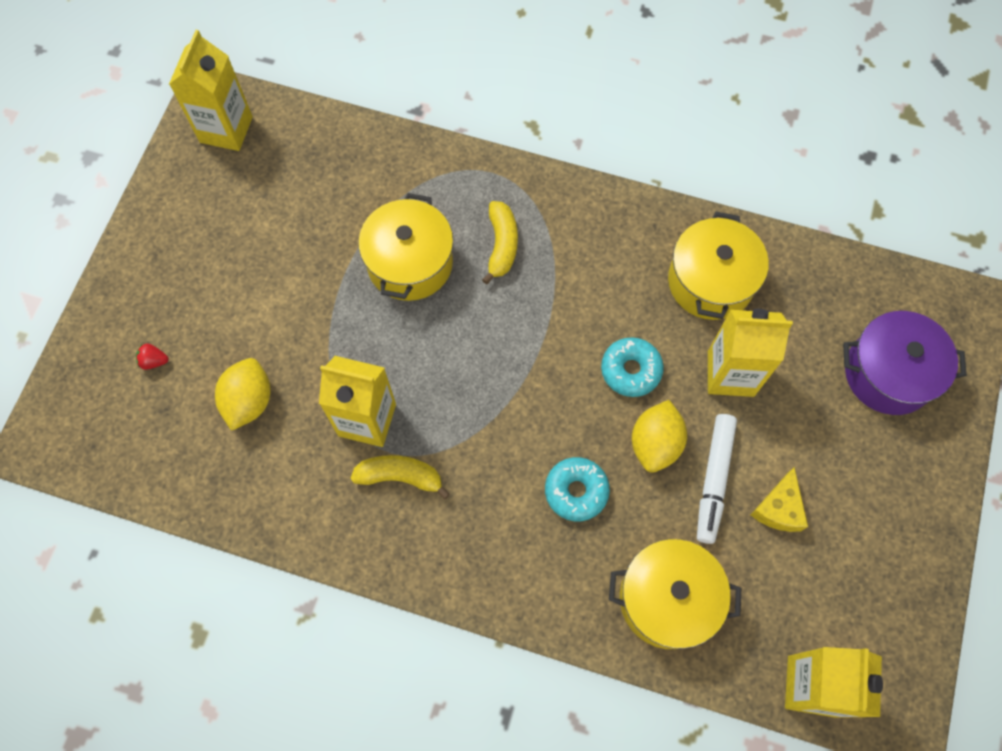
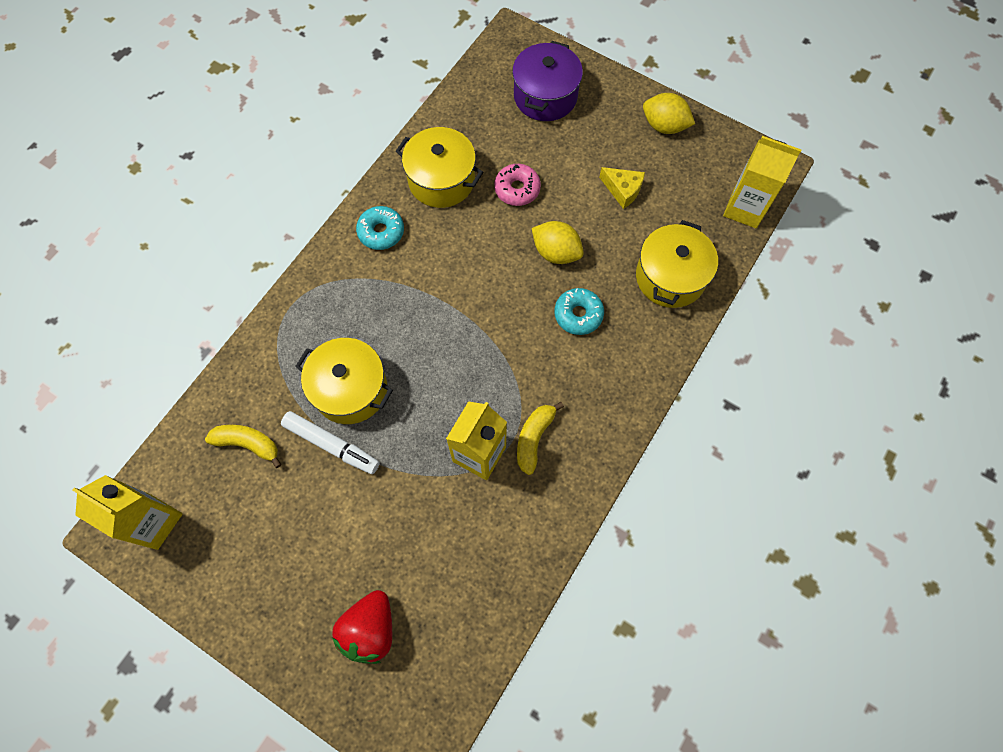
camera: 75 degrees left, 0 degrees up
(154, 361) = (370, 629): red strawberry -> red strawberry, size x2.42
(249, 401) = (434, 549): yellow lemon -> yellow lemon (664, 126)
(501, 245) = (360, 315): yellow banana -> yellow banana (248, 444)
(631, 370) = (495, 252): turquoise donut -> turquoise donut (381, 232)
(714, 479) = (592, 223): white marker -> white marker (331, 444)
(730, 373) = (517, 189): yellow carton -> pink donut

